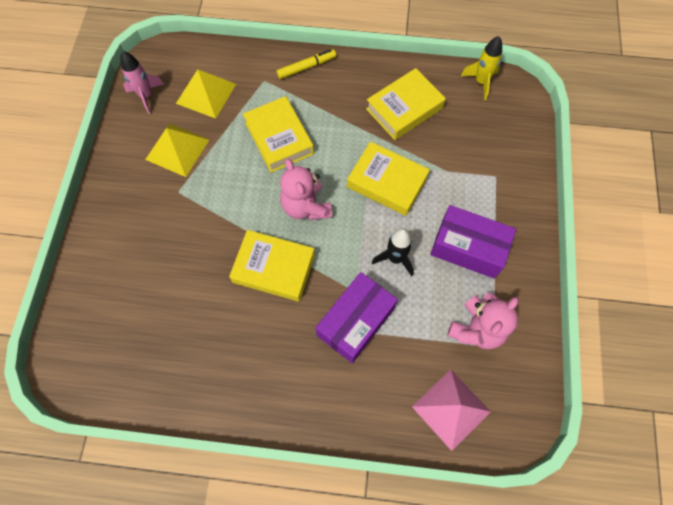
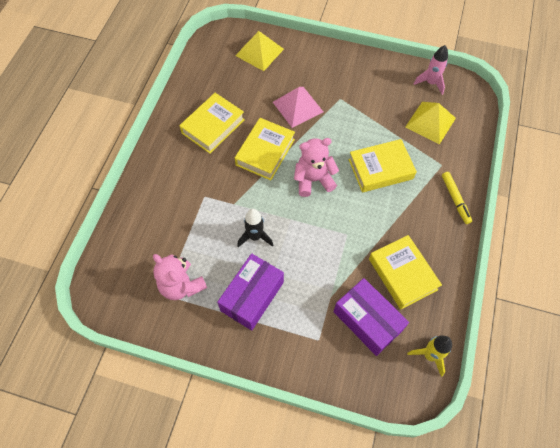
camera: 100 degrees right, 5 degrees down
(177, 149) = (378, 100): yellow pyramid -> yellow pyramid (259, 52)
(355, 322) = (210, 199): purple box -> purple box (367, 321)
(387, 182) = (326, 244): yellow book -> yellow book (213, 126)
(451, 409) = (128, 251): pink pyramid -> pink pyramid (297, 106)

